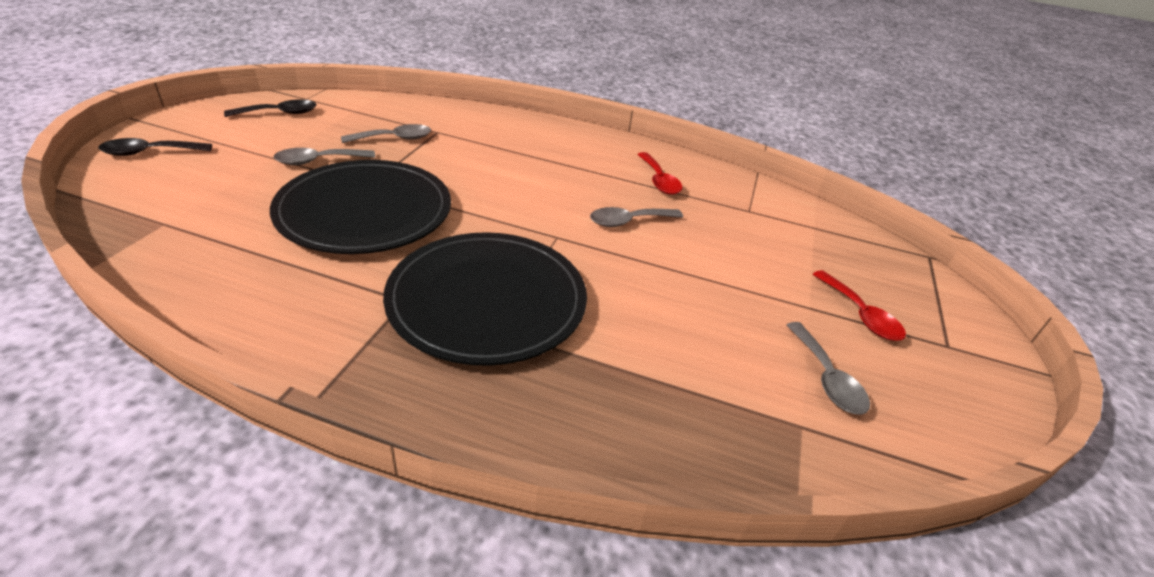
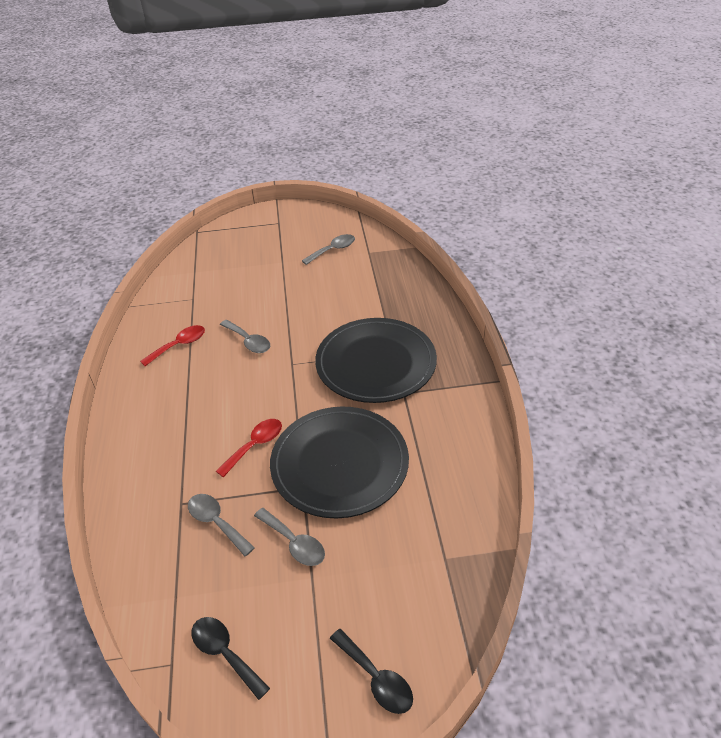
camera: 110 degrees left, 5 degrees up
(860, 315) = (275, 247): red spoon -> red spoon (255, 445)

